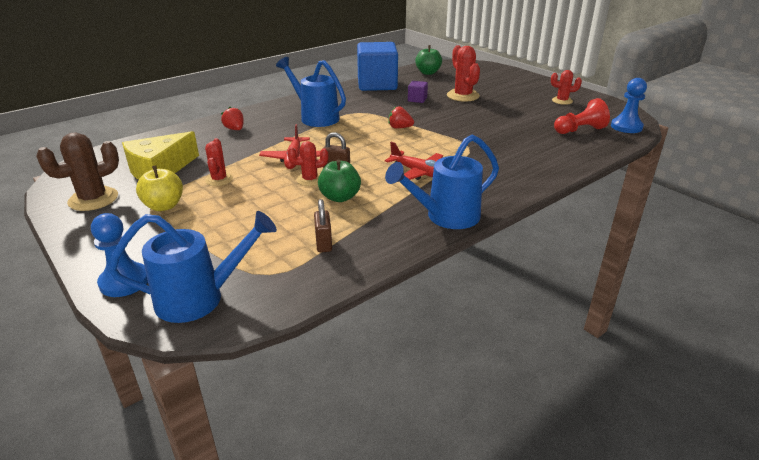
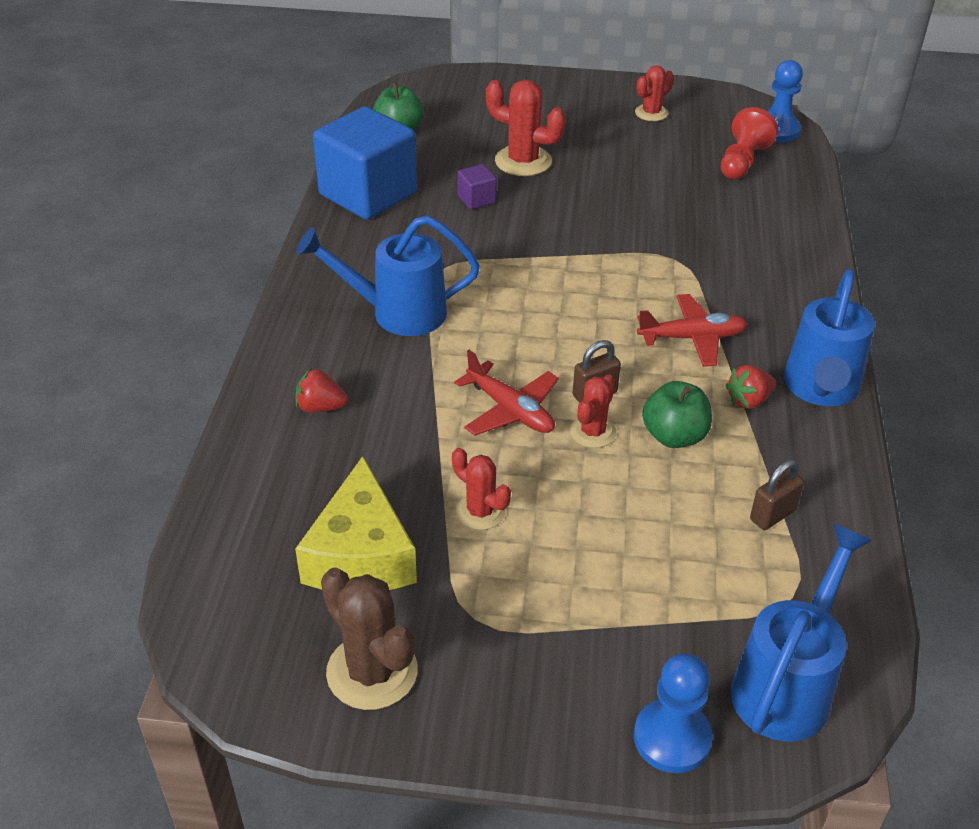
camera: 45 degrees left, 10 degrees up
(93, 199) = (372, 671): brown cactus -> brown cactus turned 45 degrees counterclockwise
(164, 206) = (495, 605): yellow apple -> none
(323, 243) = (772, 515): brown padlock -> brown padlock turned 75 degrees counterclockwise
(400, 128) = (544, 270): red strawberry -> red strawberry (748, 401)

